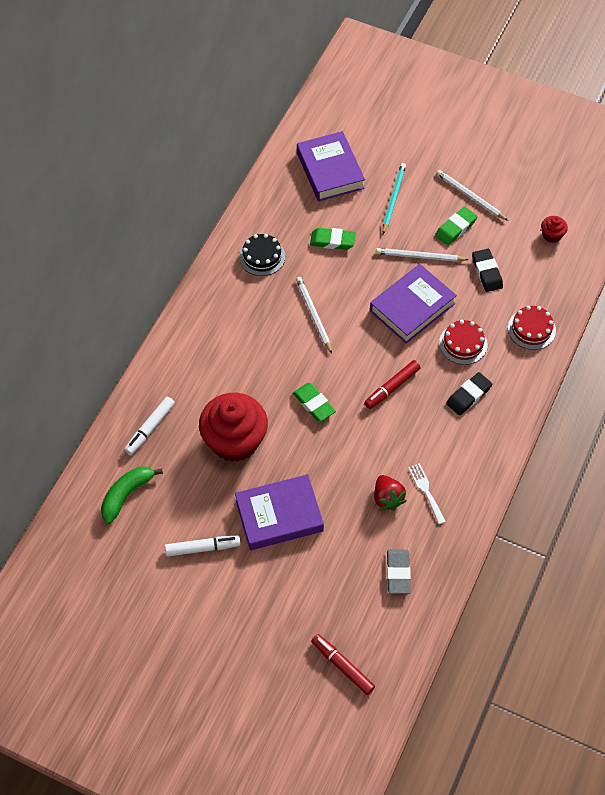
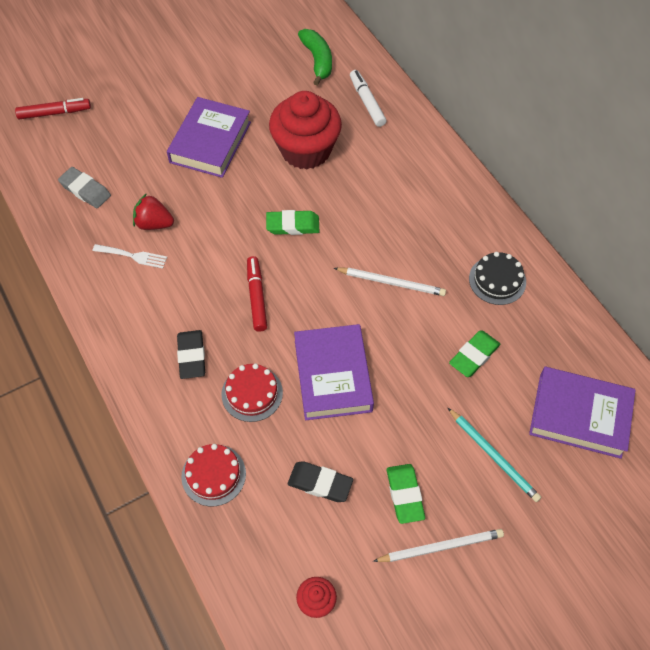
camera: 125 degrees right, 0 degrees up
(203, 548) = (229, 82): white marker -> none
(419, 256) = (392, 427): white pencil -> none

